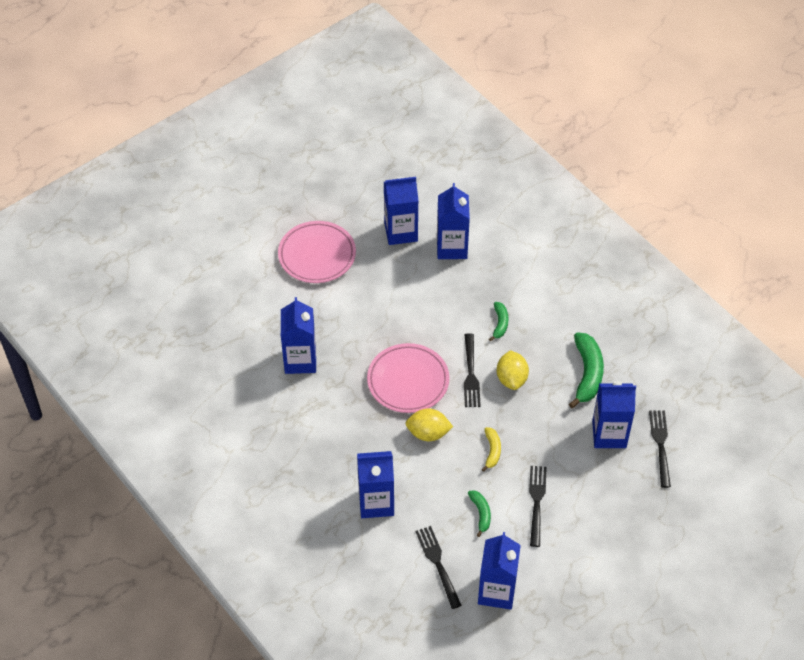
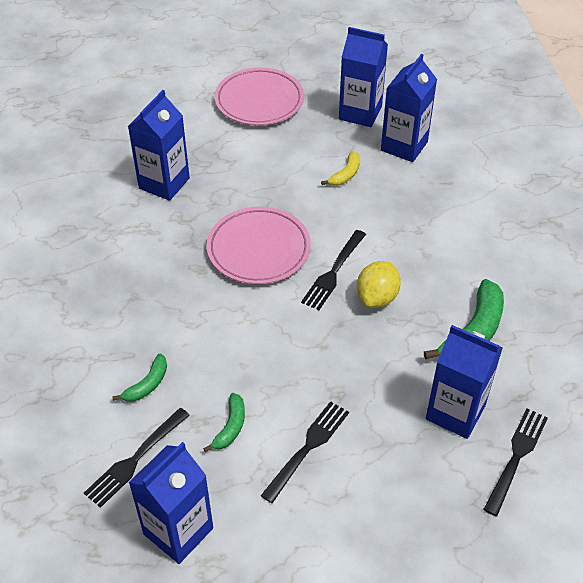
camera: 30 degrees right, 5 degrees down
(376, 502) = (123, 356): blue carton -> none
(428, 433) = (239, 311): yellow lemon -> none
(438, 564) = (135, 459): black fork -> black fork turned 150 degrees counterclockwise
(492, 451) = (297, 363): yellow banana -> yellow banana (345, 174)
(500, 323) = (404, 237): green banana -> green banana (147, 384)

